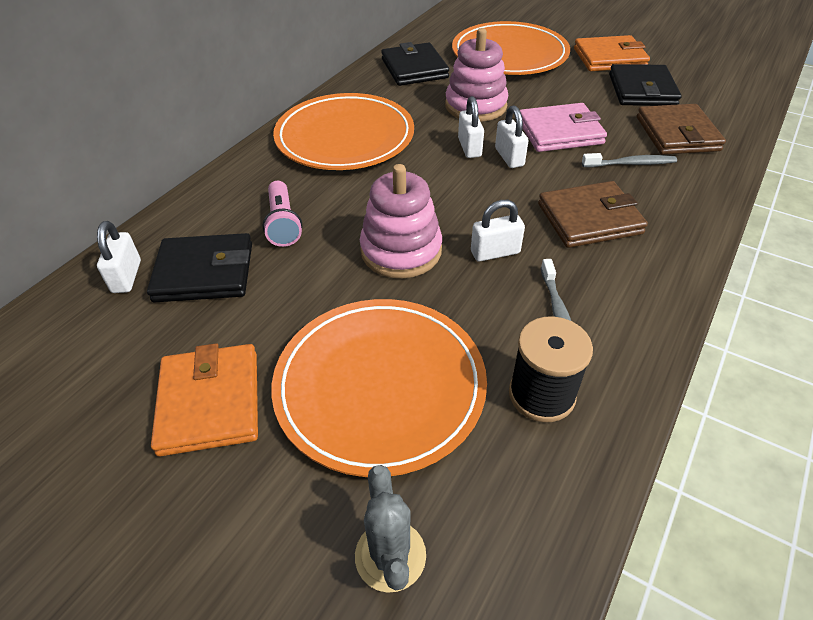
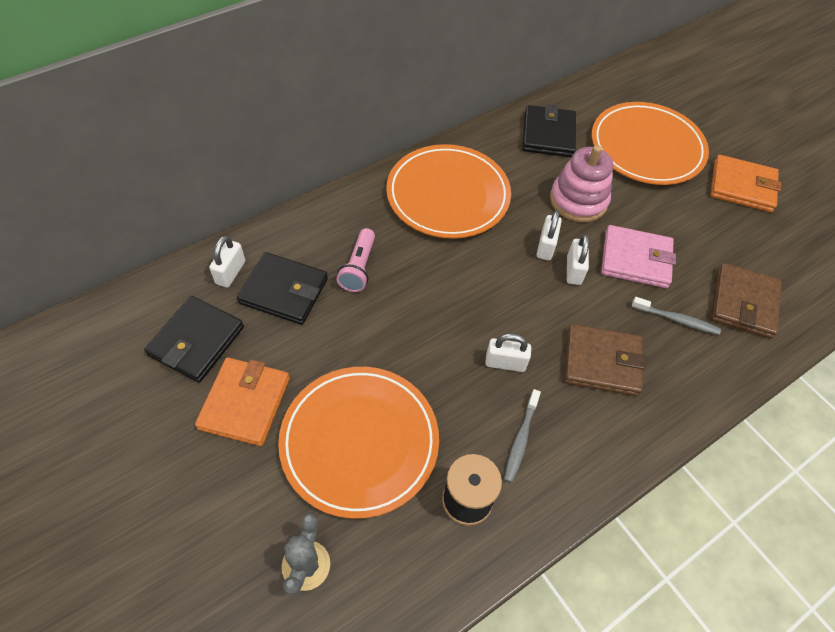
camera: 20 degrees right, 10 degrees up
(401, 251) = (434, 331): pink stacking toy -> none
(642, 90) = (747, 238): black wallet -> black wallet (196, 341)

